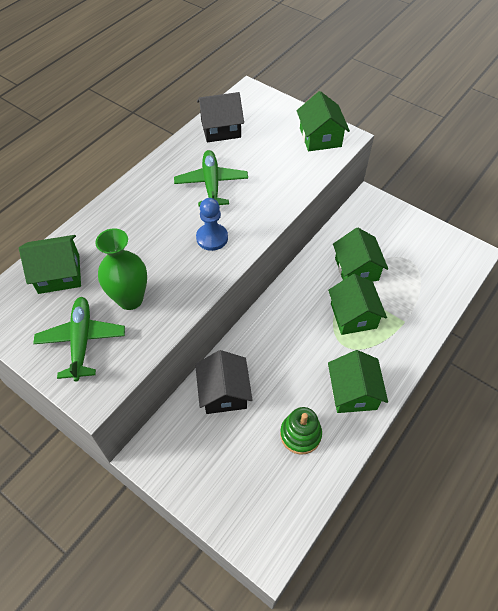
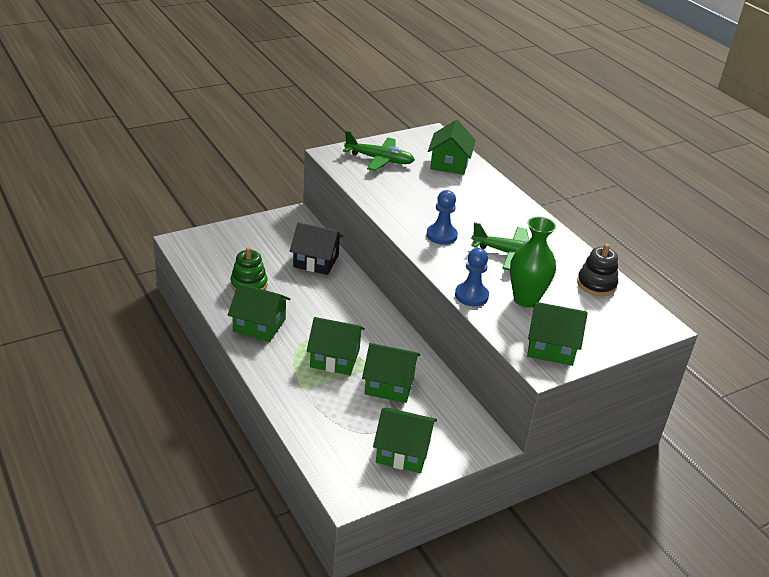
camera: 110 degrees right, 20 degrees down
(130, 299) = (402, 184): green vase -> green vase (526, 299)
(221, 129) = (596, 284): black house -> black stacking toy
(291, 193) = (471, 296): none -> blue pawn
(415, 239) = (403, 452): none -> green house

